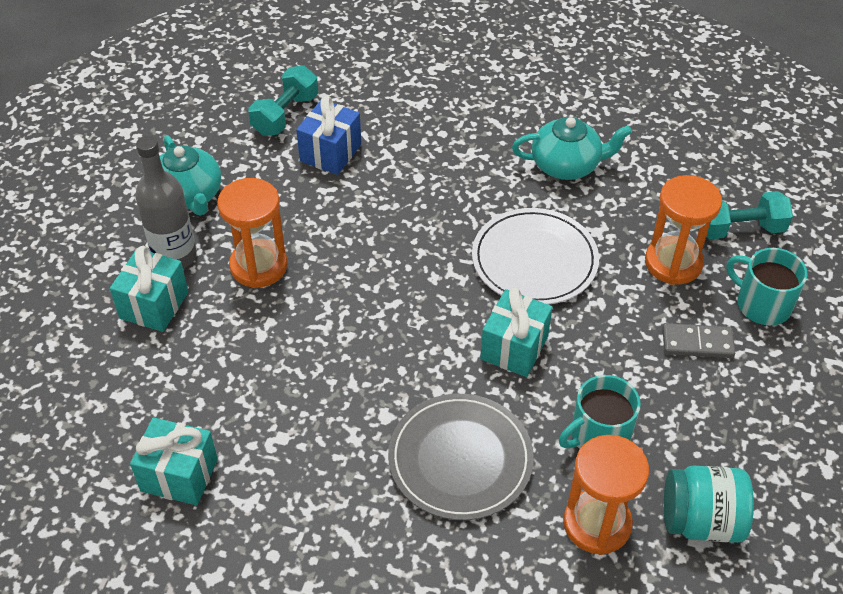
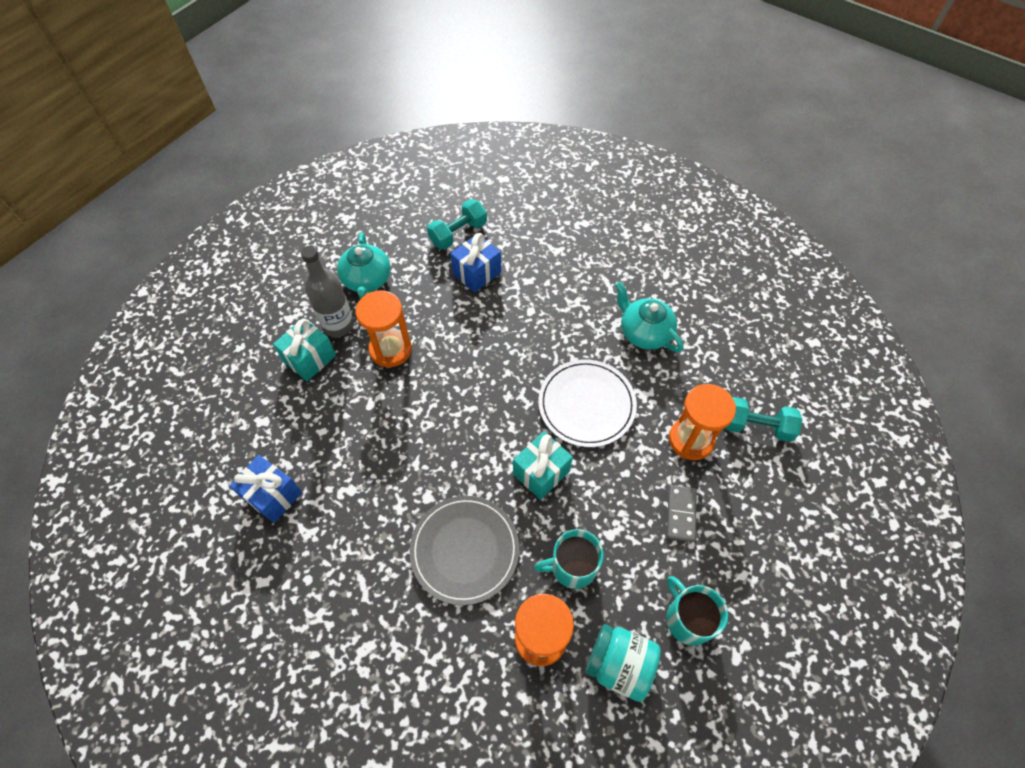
camera: 20 degrees right, 10 degrees up
(179, 475) = (272, 495): turquoise gift -> blue gift
(567, 165) = (644, 332): turquoise teapot -> turquoise teapot turned 150 degrees counterclockwise
(697, 343) = (680, 514): grey domino -> grey domino turned 75 degrees clockwise
(762, 304) = (746, 497): turquoise mug -> turquoise mug (688, 619)

